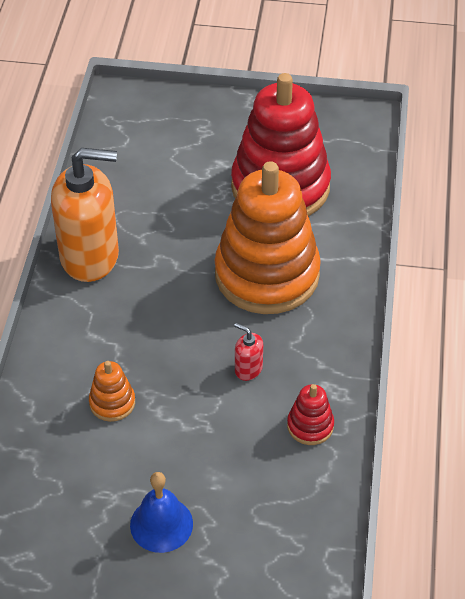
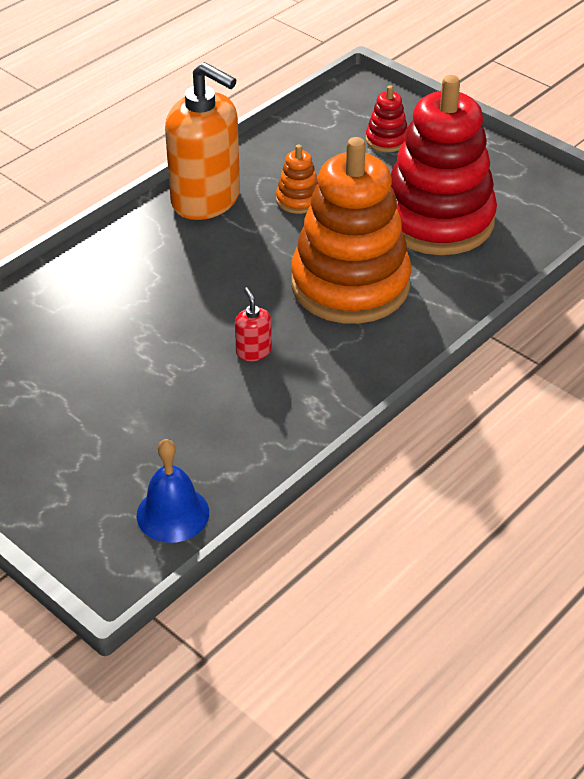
camera: 35 degrees right, 5 degrees down
(112, 403) = (108, 319): orange stacking toy -> orange stacking toy (298, 200)
(161, 524) = (51, 432): blue bell -> blue bell (173, 513)
(310, 426) = (262, 425): red stacking toy -> red stacking toy (386, 140)

